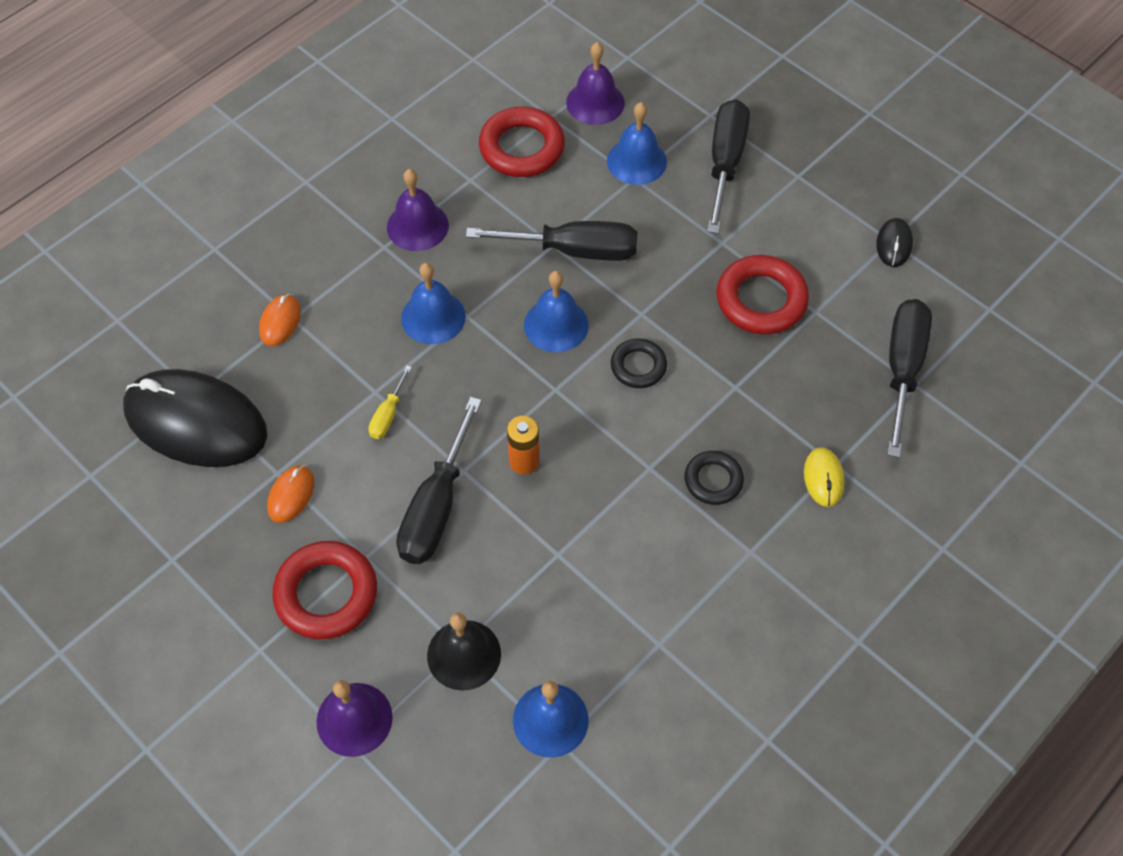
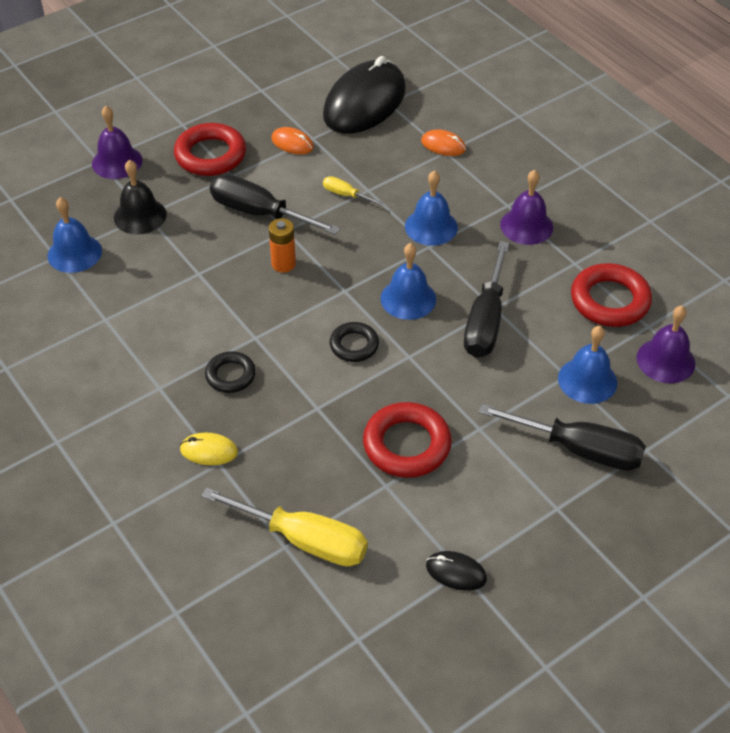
camera: 100 degrees right, 10 degrees down
(902, 369) = (304, 540): black screwdriver -> yellow screwdriver

